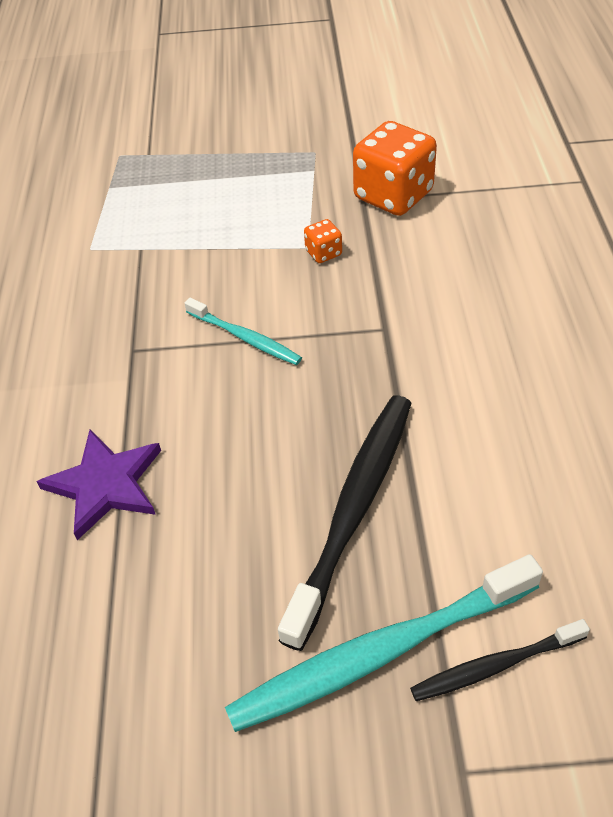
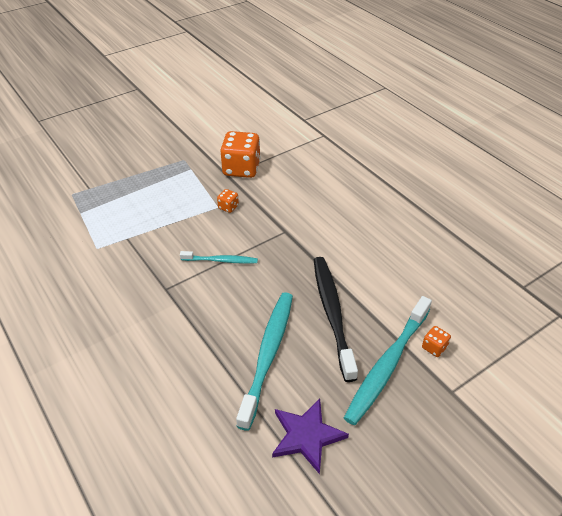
camera: 35 degrees left, 5 degrees down
(105, 485) = (205, 356): purple star -> purple star (306, 436)
(197, 529) = (268, 354): none -> turquoise toothbrush
(494, 666) = (434, 347): black toothbrush -> orange dice

